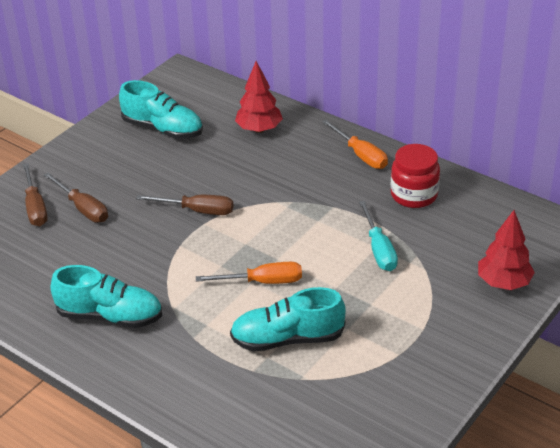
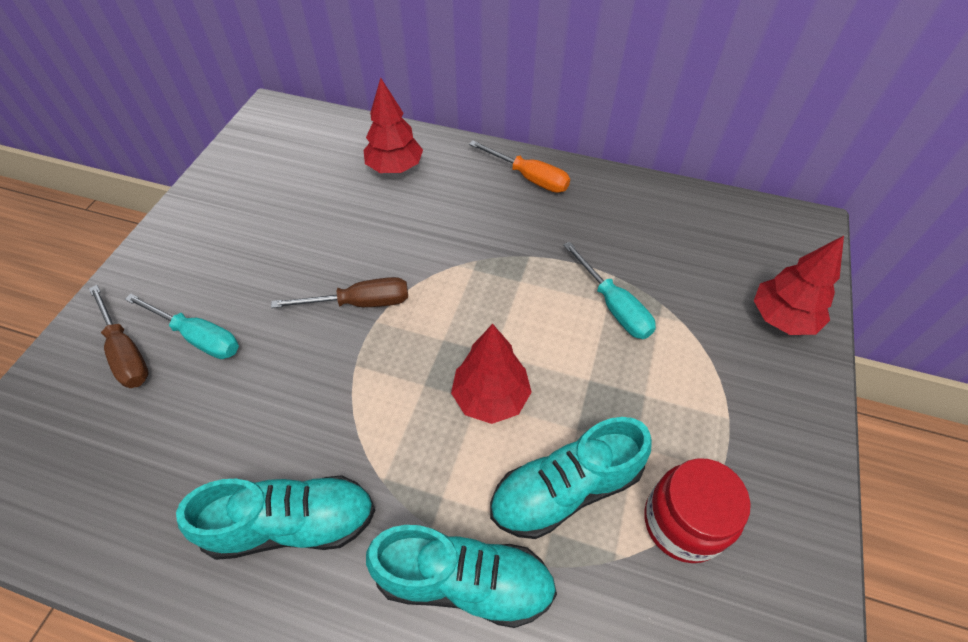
camera: 20 degrees left, 15 degrees up
(83, 208) = (198, 337): brown screwdriver -> turquoise screwdriver
(163, 129) = (274, 191): turquoise shoe -> turquoise shoe (464, 581)
(263, 282) = (491, 397): orange screwdriver -> red tree
(414, 195) = (615, 218): red jar -> red jar (683, 522)

